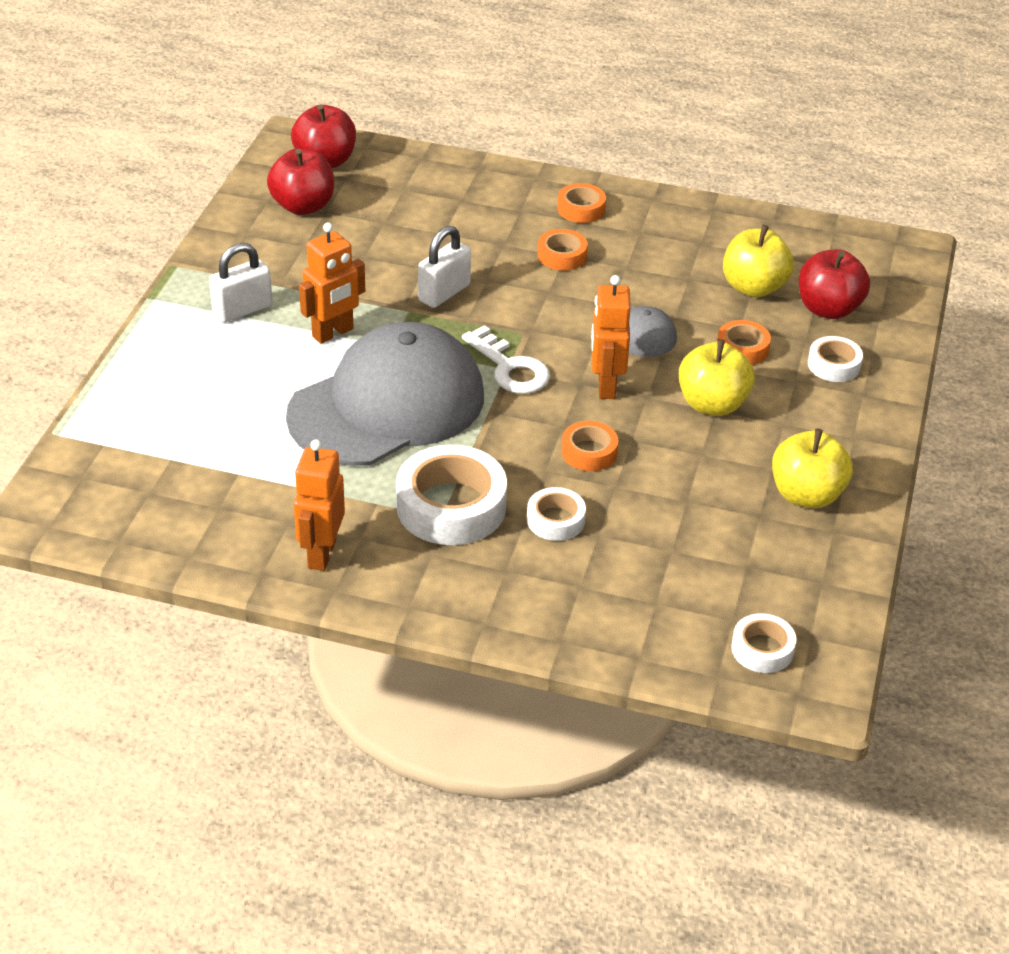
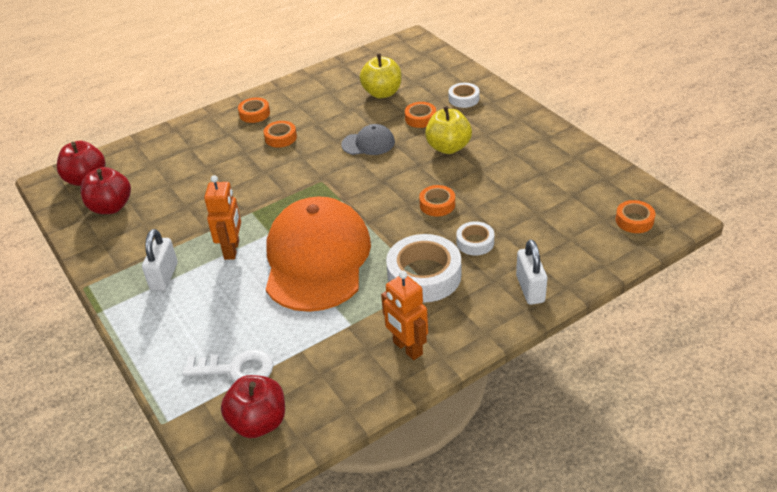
camera: 45 degrees left, 0 degrees up
(387, 405) = (317, 259): grey cap -> orange cap
(444, 293) = (255, 192): white padlock -> white padlock (530, 289)
(510, 368) = (342, 199): white key -> white key (236, 369)
(605, 386) = (395, 174): orange robot -> none
(762, 649) = (634, 220): white tape -> orange tape
(806, 495) = (542, 152): yellow apple -> none
(828, 309) = (424, 80): red apple -> red apple (258, 422)

